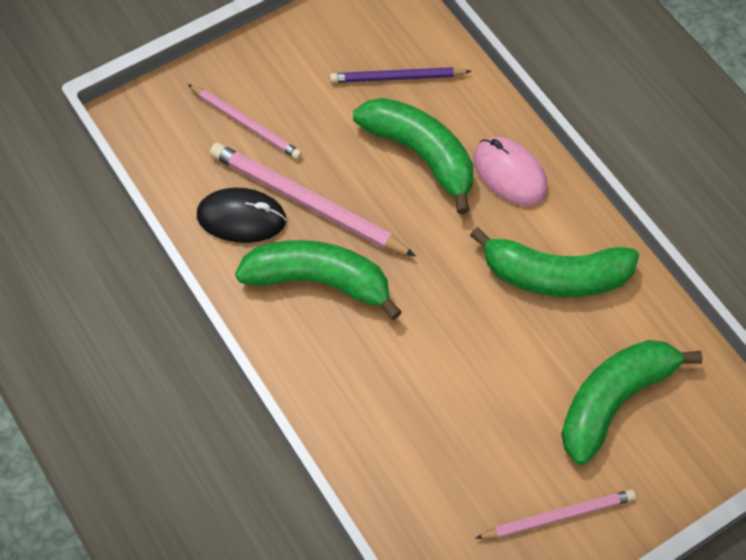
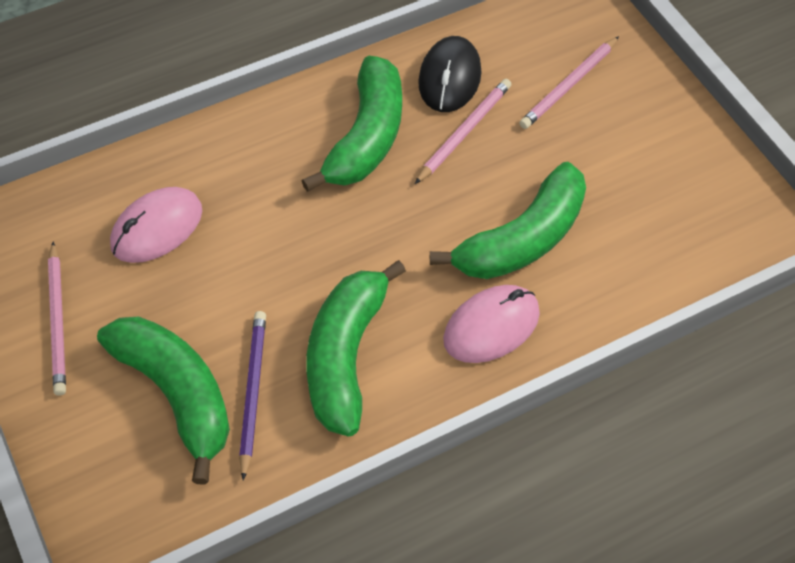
camera: 95 degrees right, 5 degrees down
(307, 203) = (464, 132): pink pencil -> pink pencil, size x0.62
(397, 78) = (634, 225): purple pencil -> purple pencil (252, 392)
(444, 448) = (157, 228): none -> pink mouse

